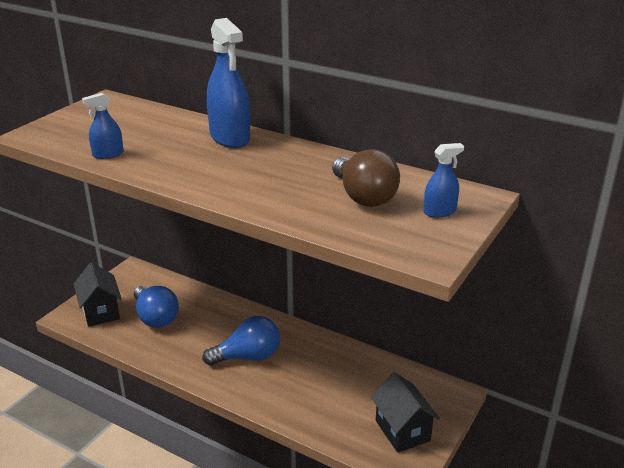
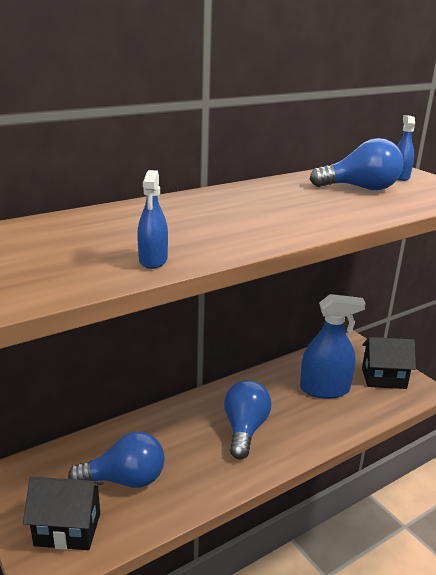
camera: 65 degrees left, 5 degrees down
(230, 137) = (184, 204): blue spray bottle -> blue spray bottle (324, 389)
(363, 197) = (360, 188): brown light bulb -> blue light bulb

